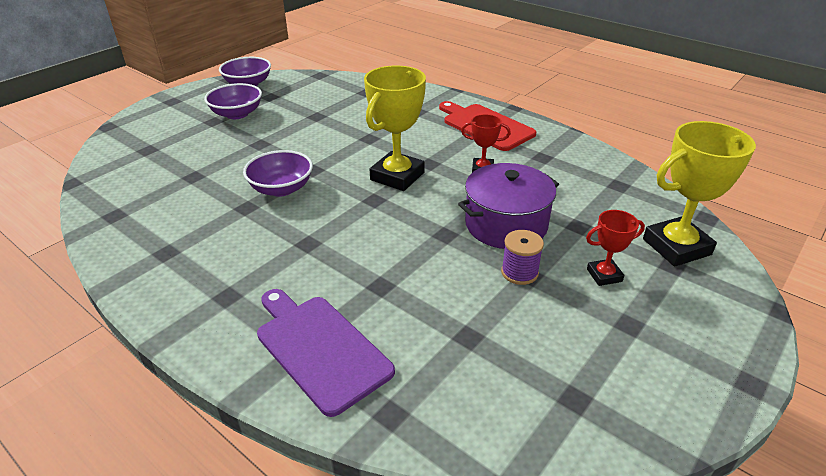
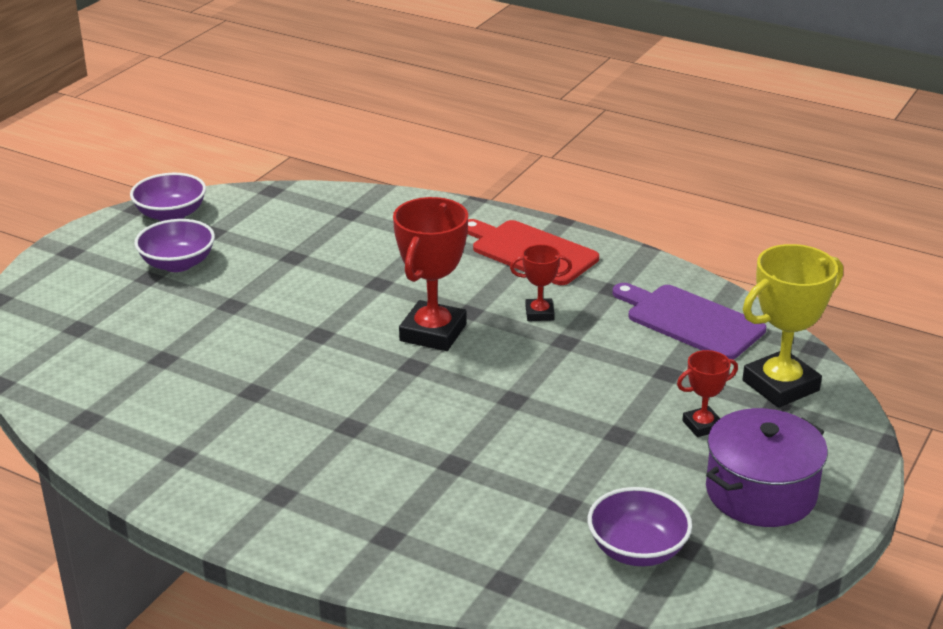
camera: 10 degrees left, 5 degrees down
(281, 189) = (289, 363): purple bowl -> purple bowl (637, 549)
(320, 348) = (408, 533): purple cutting board -> purple cutting board (690, 321)
(397, 176) = (433, 333): yellow trophy -> red trophy
(506, 224) = (582, 380): purple pot -> purple pot (761, 492)
(519, 272) = (608, 432): purple spool -> none

